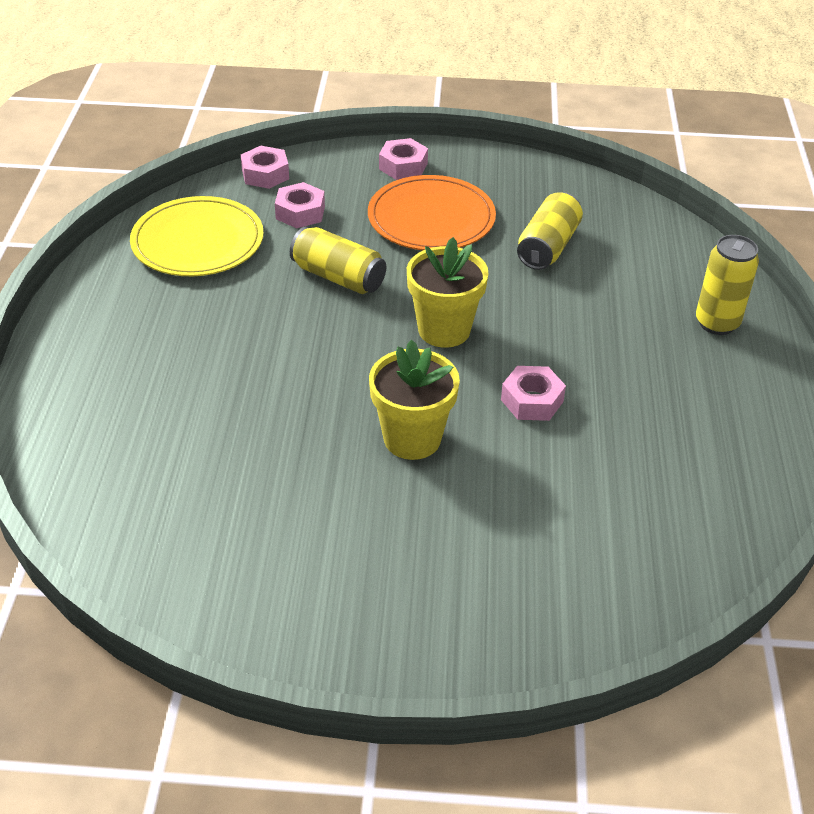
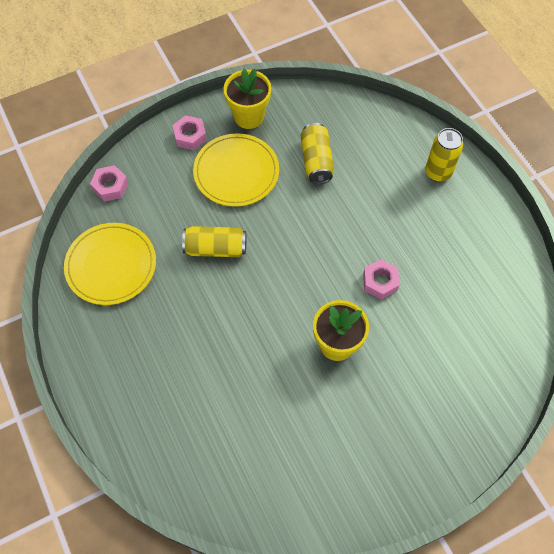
camera: 30 degrees left, 20 degrees up
(300, 212) = (156, 208): pink nut -> none
(431, 218) = (236, 172): orange plate -> yellow plate
(444, 330) = (302, 256): yellow flower pot -> yellow flower pot (249, 116)

